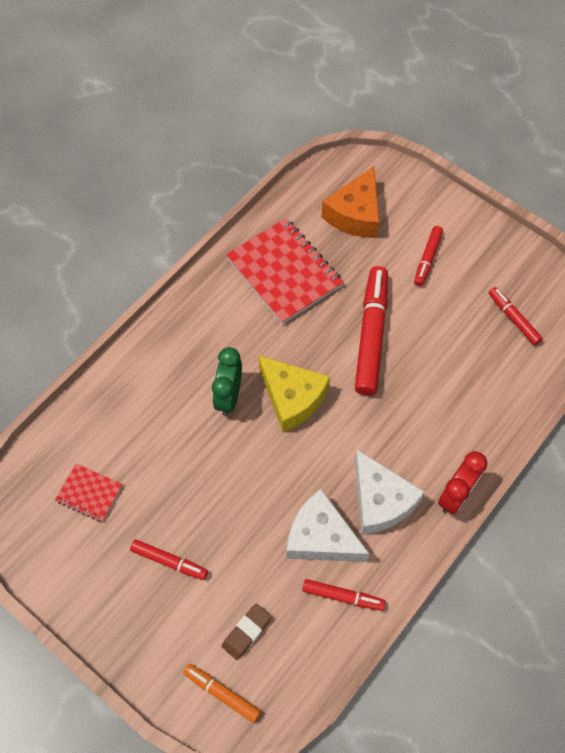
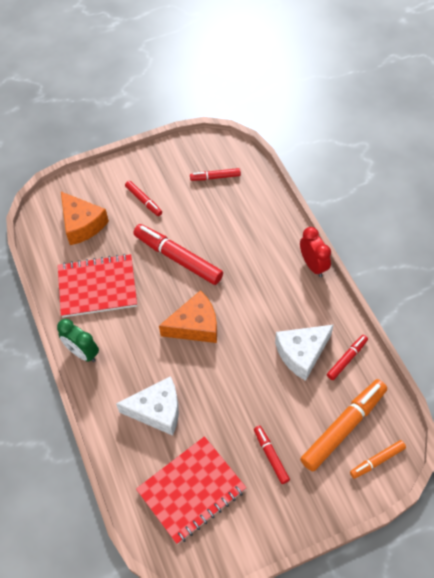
camera: 60 degrees left, 5 degrees down
(89, 493) = (191, 490): red notebook -> red notebook, size x2.00
(169, 561) = (271, 456): red marker -> red marker turned 75 degrees counterclockwise
(229, 396) = (170, 364): green clock -> green clock (82, 353)
(246, 632) = (343, 427): brown eraser -> orange marker
(292, 398) = (195, 326): yellow cheese -> orange cheese
(380, 501) = (295, 308): white cheese -> white cheese (157, 411)

